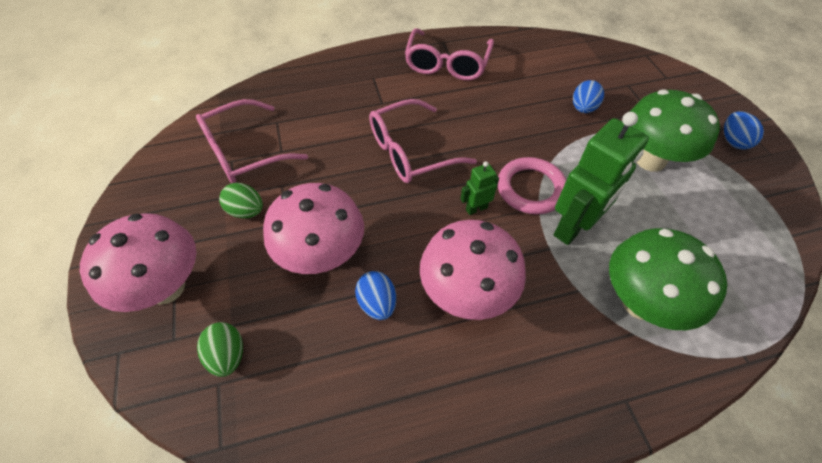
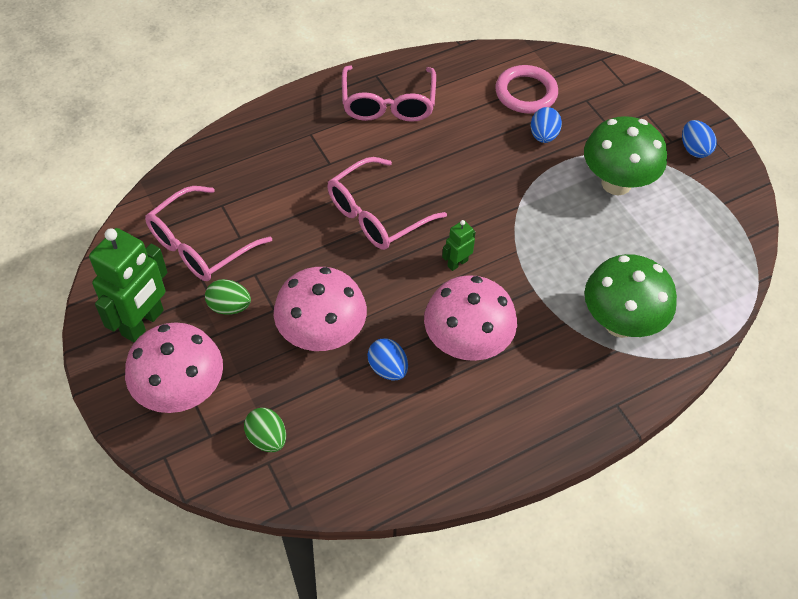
camera: 15 degrees left, 0 degrees up
(531, 188) = (506, 233): pink ring -> pink ring (526, 93)
(573, 227) = (552, 265): green robot -> green robot (143, 323)

